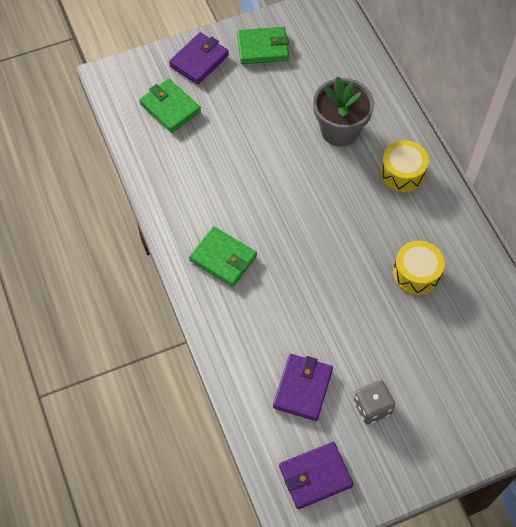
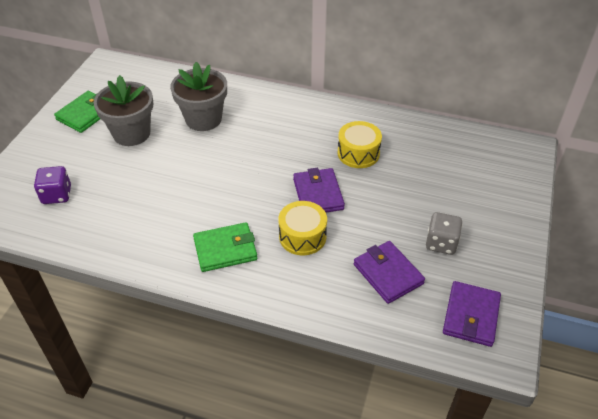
camera: 50 degrees left, 15 degrees down
(170, 108) = (57, 195): green wallet -> purple dice
(199, 60) = (43, 152): purple wallet -> purple wallet (318, 194)
(274, 96) = (131, 133): none -> grey flower pot
(402, 173) = (274, 112): yellow drum -> yellow drum (302, 236)

